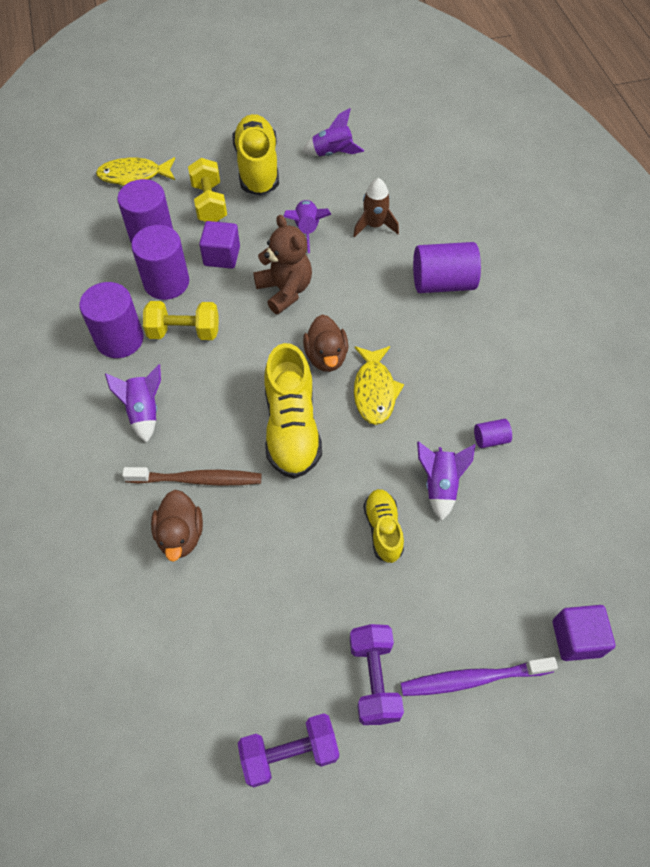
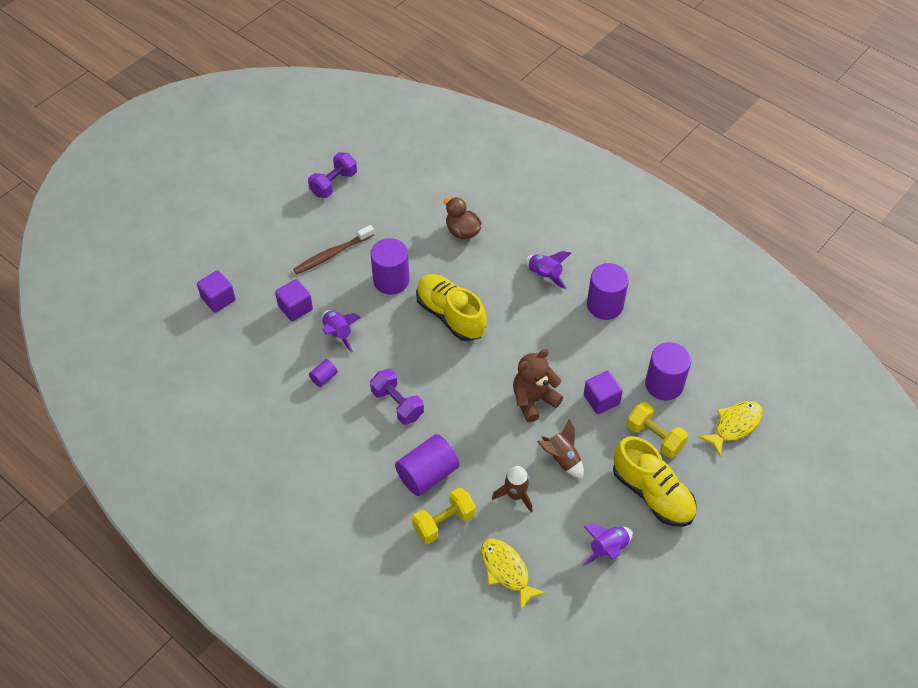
camera: 145 degrees right, 5 degrees down
(166, 282) = (617, 358): purple cylinder -> purple cylinder (391, 280)
(184, 332) = (571, 333): yellow dumbbell -> yellow dumbbell (444, 522)
(197, 479) = (479, 260): brown toothbrush -> brown toothbrush (332, 254)
(285, 290) = (533, 400): brown teddy bear -> brown teddy bear turned 120 degrees clockwise
(307, 230) = (562, 459): purple rocket -> brown rocket
(326, 357) = (466, 370): brown duck -> none
(374, 391) = (417, 366): yellow fish -> yellow fish (506, 571)
(374, 679) = (313, 228): purple dumbbell -> purple dumbbell (397, 404)
(383, 529) = (355, 293): yellow shoe -> none
(472, 679) = (264, 254): purple toothbrush -> none
(474, 556) = (295, 308): none -> purple cube

